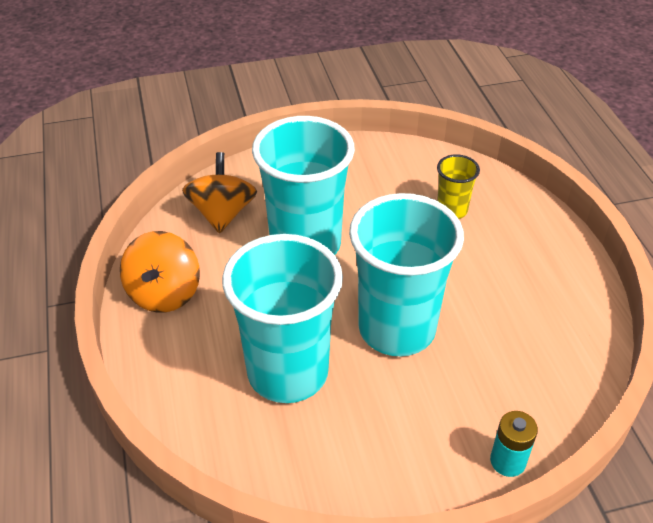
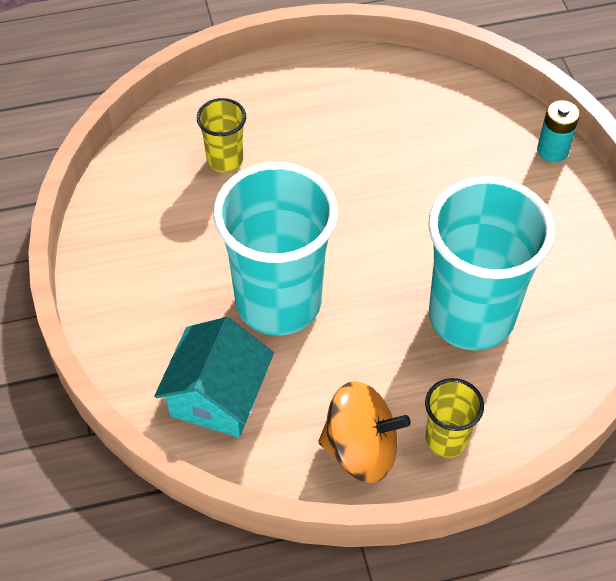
camera: 90 degrees left, 10 degrees up
(164, 348) = (446, 439): none -> yellow cup
(222, 213) = (217, 396): orange spinning top -> turquoise house
(397, 329) = (406, 221): turquoise cup -> none

